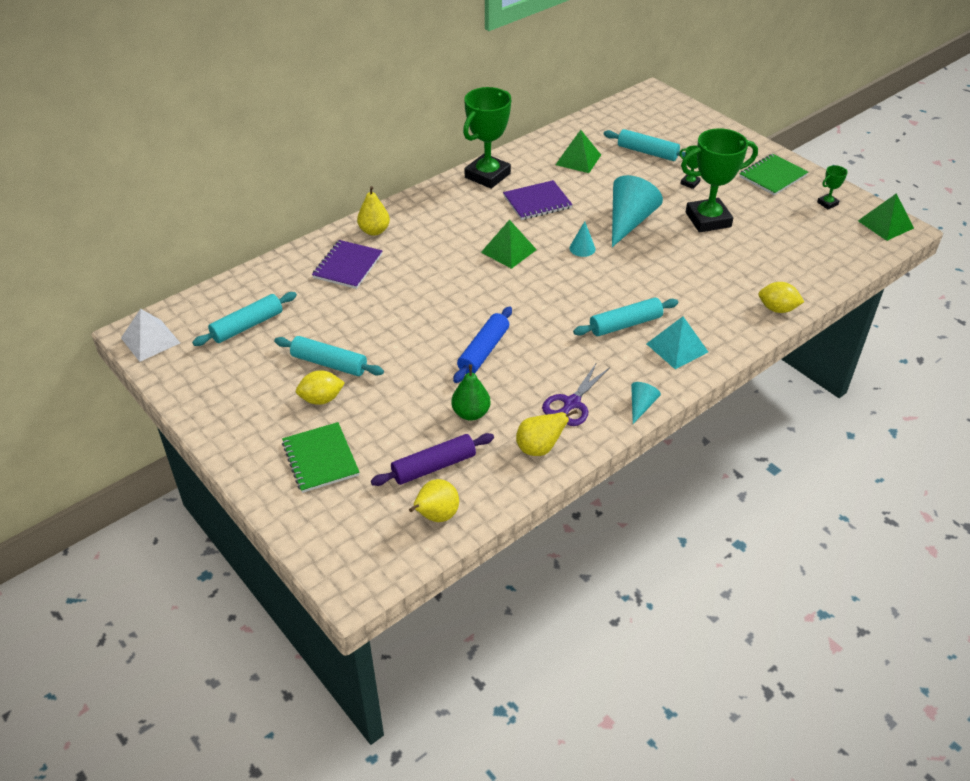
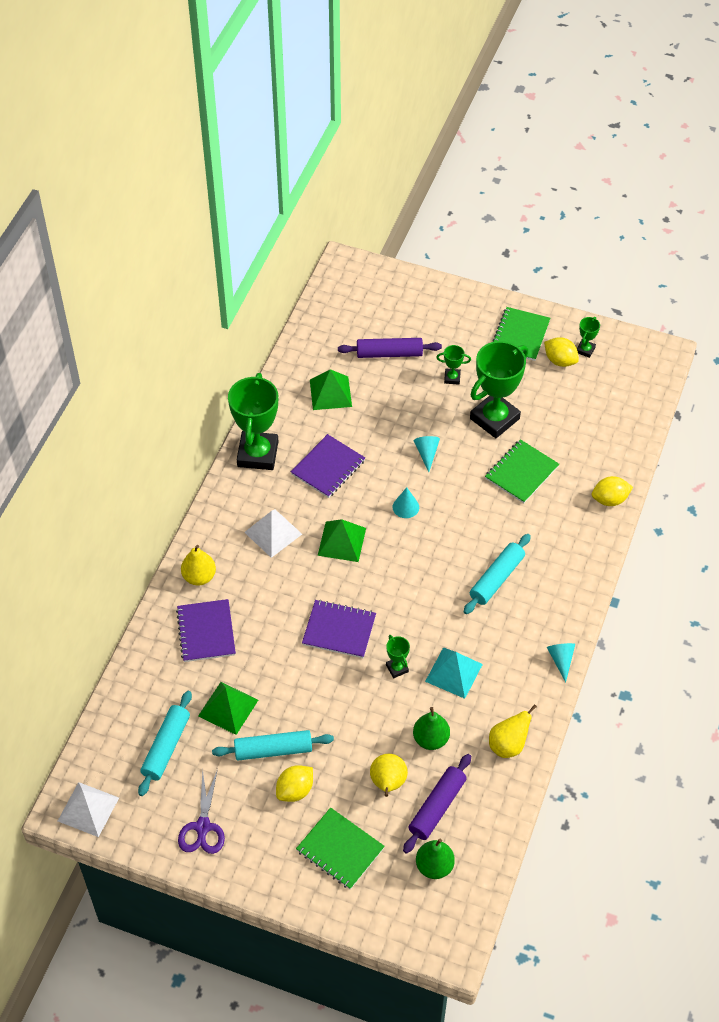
camera: 30 degrees left, 10 degrees up
(392, 511) = (434, 866): none -> green pear
(436, 516) = (471, 852): yellow pear -> yellow pear (388, 783)
(456, 306) = (339, 630): none -> purple notebook
(457, 225) = (273, 533): none -> white pyramid
(483, 351) = (397, 668): blue rolling pin -> green trophy
(571, 404) = (505, 687): purple scissors -> purple scissors (203, 828)
(629, 221) = (427, 453): turquoise cone -> turquoise cone, size x0.48
(647, 152) = (389, 353): turquoise rolling pin -> purple rolling pin
(677, 348) = (553, 583): turquoise pyramid -> turquoise pyramid (453, 672)
(705, 262) = (521, 472): none -> green notebook
(798, 203) = (560, 361): none -> yellow lemon
(885, 224) = (646, 354): green pyramid -> green pyramid (228, 708)

